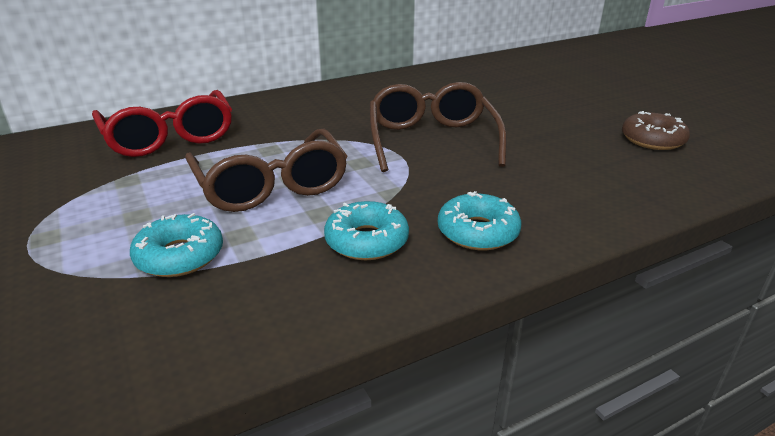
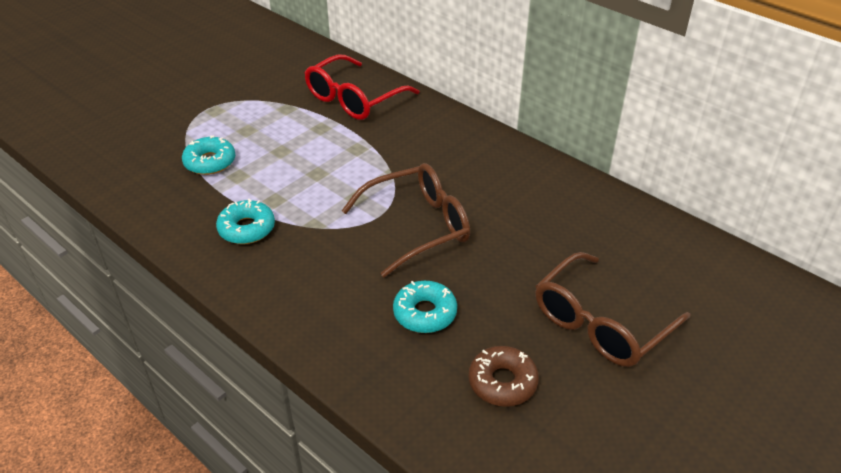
camera: 70 degrees right, 10 degrees up
(271, 186) = (302, 167): brown glasses -> brown glasses (600, 323)
(477, 232) = (274, 278): turquoise donut -> turquoise donut (425, 313)

